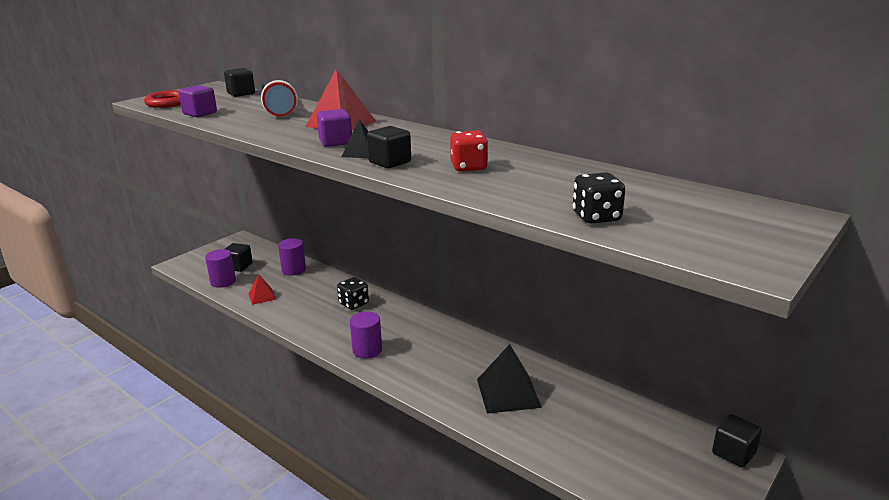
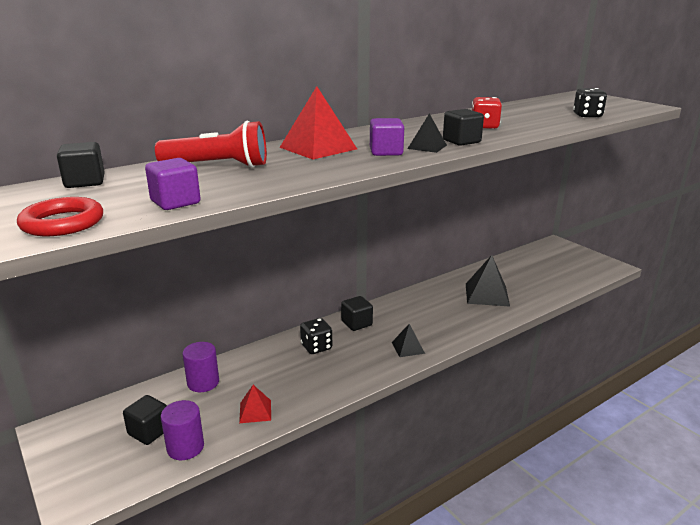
camera: 75 degrees left, 0 degrees up
(367, 350) = (408, 347): purple cylinder -> black pyramid
(733, 453) = (552, 244): black cube -> black cube (356, 323)

